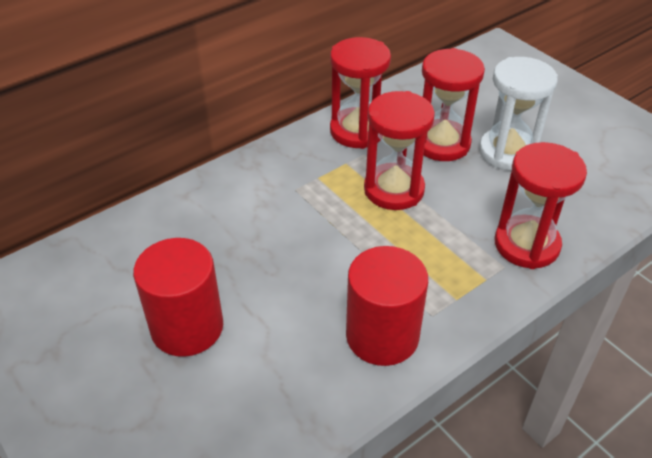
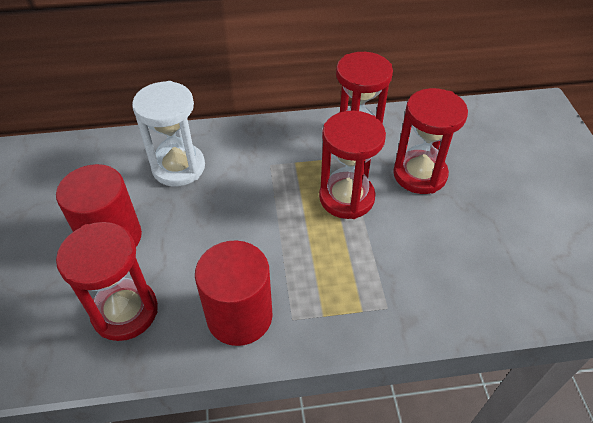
camera: 30 degrees right, 5 degrees up
(507, 152) = (473, 206): white hourglass -> white hourglass (178, 167)
(526, 245) = (423, 297): red hourglass -> red hourglass (125, 311)

